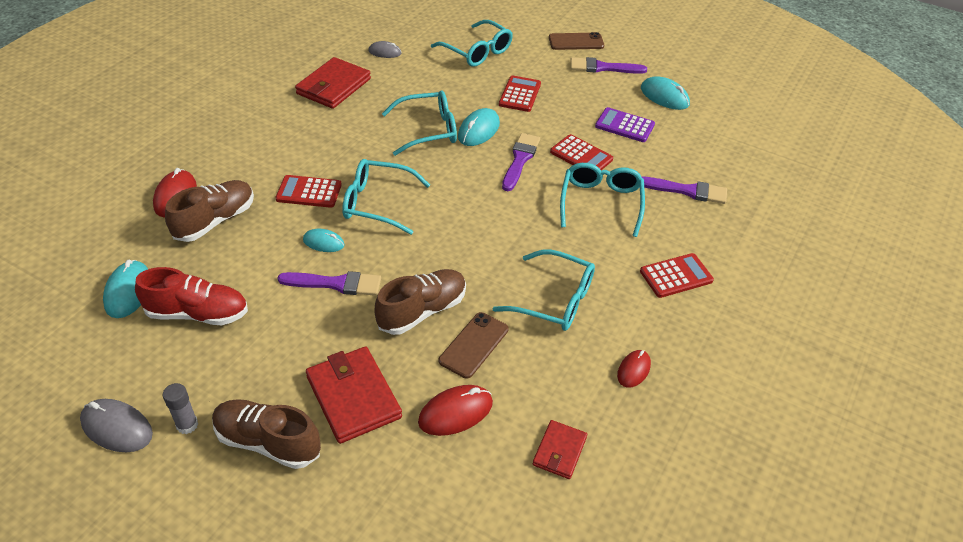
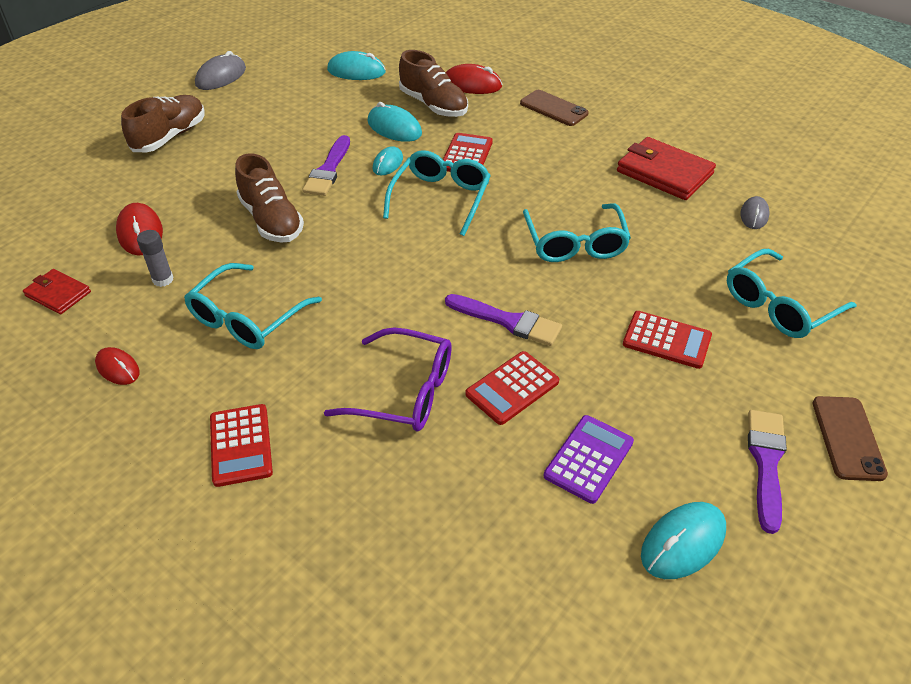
camera: 100 degrees right, 0 degrees up
(187, 425) = (207, 103): grey glue stick -> grey glue stick (163, 279)
(198, 313) = (319, 102): red shoe -> none
(353, 397) = (190, 177): red wallet -> none
(473, 345) = (212, 251): brown phone -> brown phone (553, 108)
(478, 130) = (575, 288): turquoise mouse -> turquoise mouse (394, 128)
(601, 203) = (404, 392): turquoise glasses -> purple glasses
(686, 191) = (412, 506): purple brush -> none

